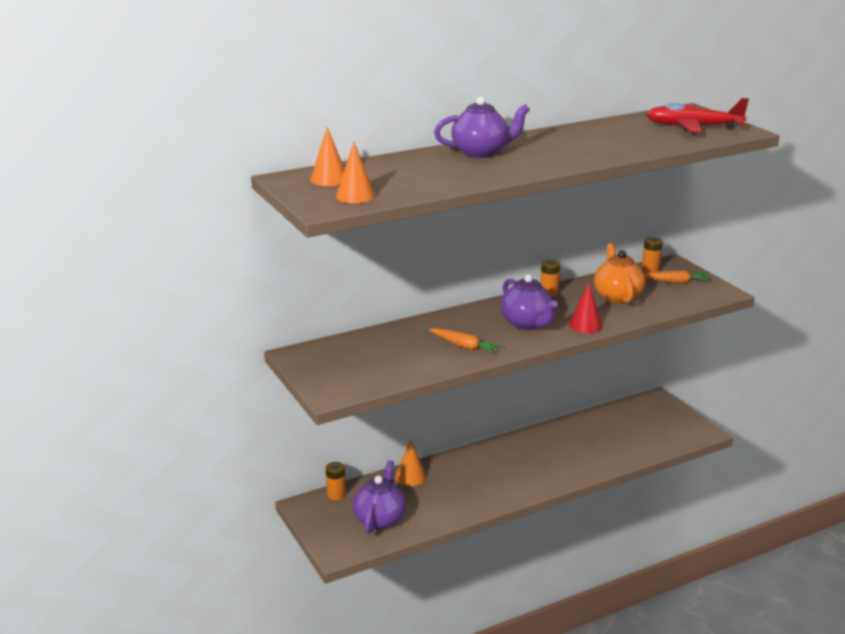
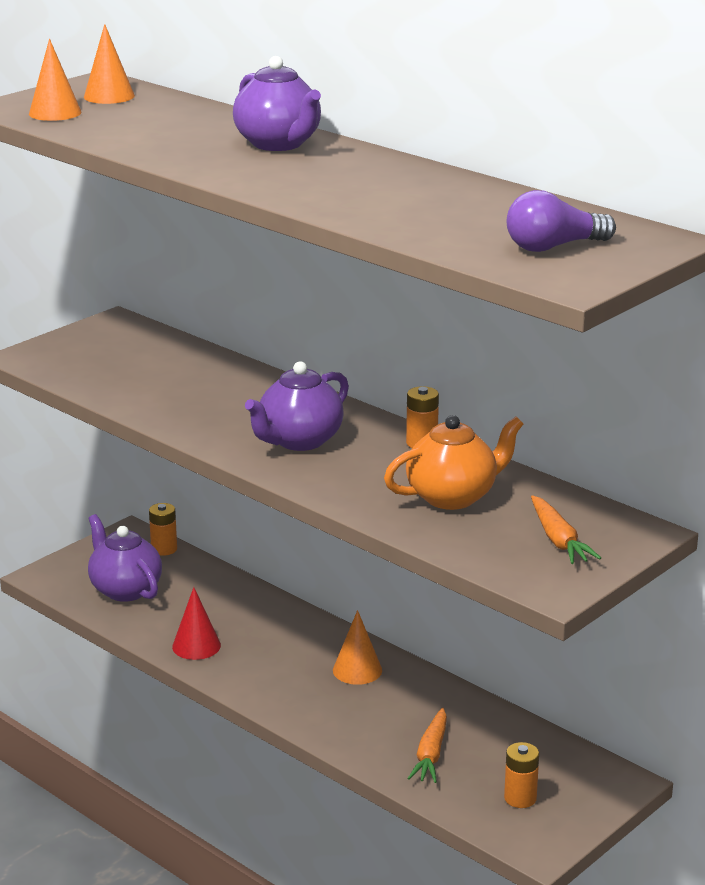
camera: 70 degrees right, 0 degrees up
(380, 519) = (125, 589): purple teapot -> purple teapot turned 120 degrees counterclockwise
(411, 476) = (234, 592): orange cone -> orange cone (357, 670)
(464, 346) = (198, 409): orange carrot -> orange carrot (431, 754)
(585, 325) = (324, 483): red cone -> red cone (196, 646)
(650, 269) = (597, 514): orange battery -> orange battery (520, 798)
(693, 127) = (553, 247): red plane -> purple light bulb

